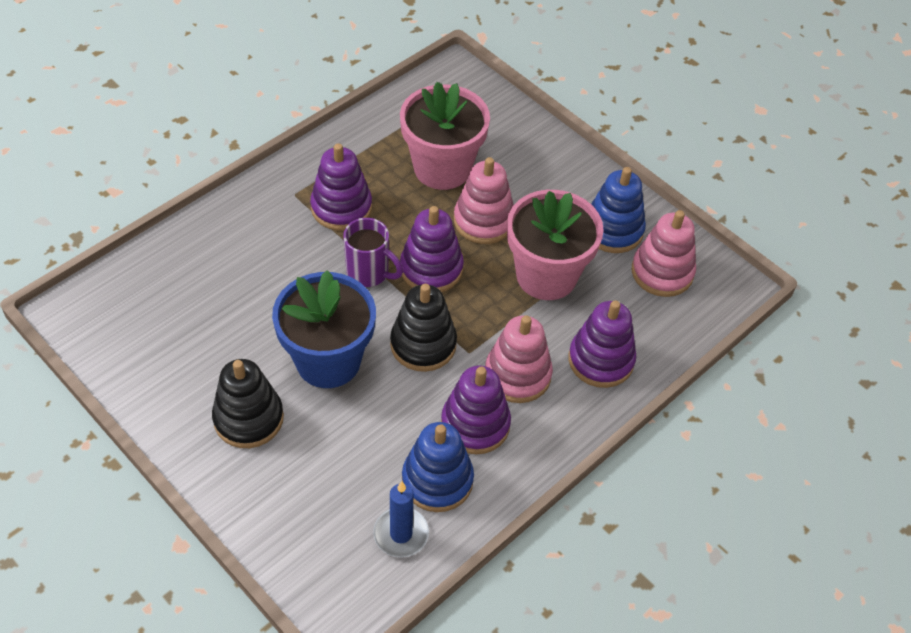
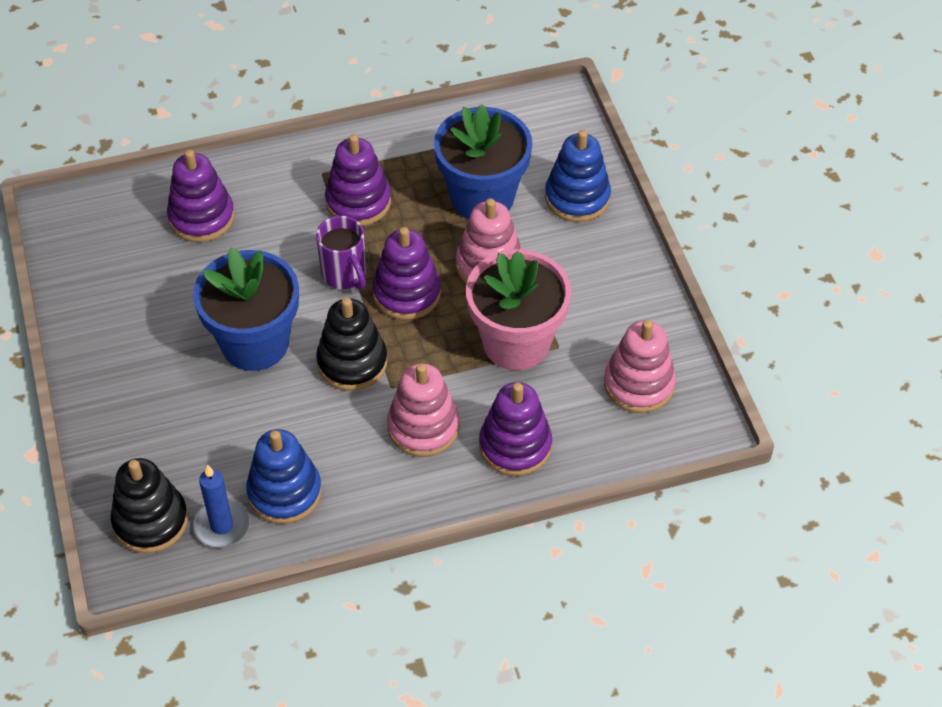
camera: 30 degrees right, 0 degrees up
(248, 418) = (152, 367): black stacking toy -> black stacking toy (150, 521)
(442, 168) = (482, 197): pink flower pot -> blue flower pot
(475, 424) = (352, 456): purple stacking toy -> purple stacking toy (201, 217)
(613, 230) = (616, 322): blue stacking toy -> blue stacking toy (577, 198)

